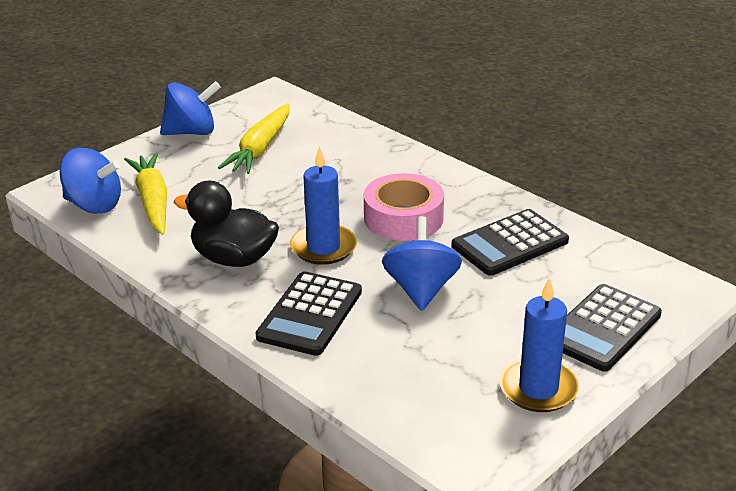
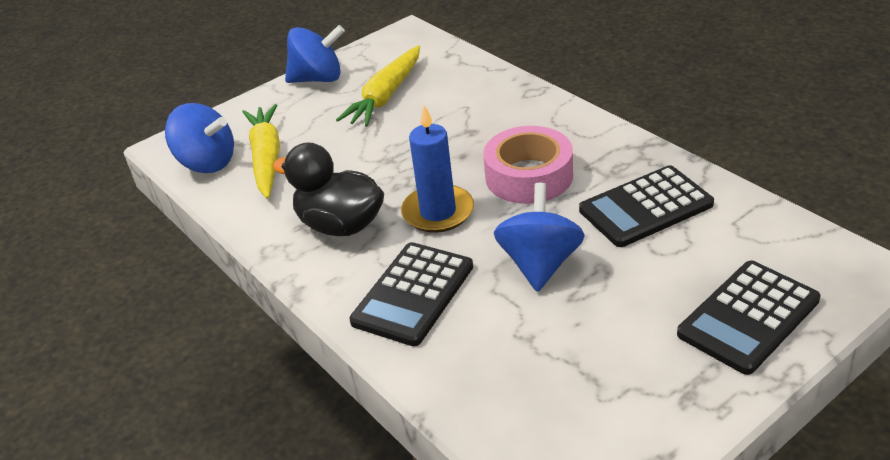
camera: 10 degrees right, 5 degrees up
(538, 388) = (665, 396): blue candle -> none

